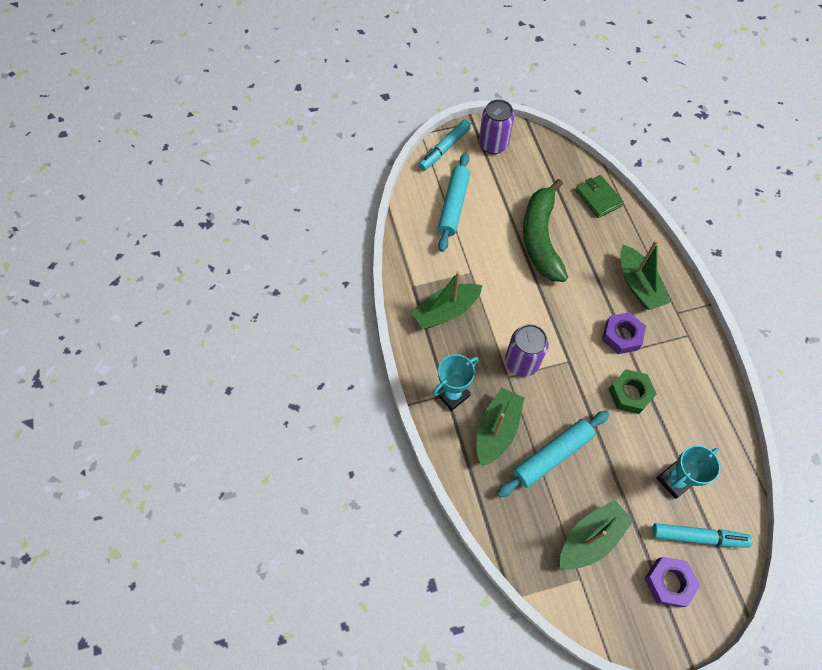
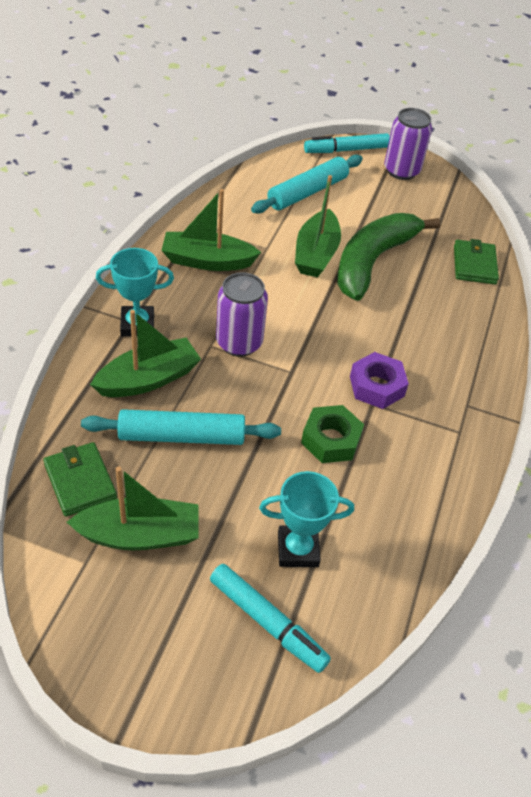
camera: 30 degrees right, 15 degrees down
(528, 531) = (80, 481): none -> green wallet
(638, 285) = (444, 356): green boat -> green boat (316, 254)
(669, 582) = (182, 640): purple nut -> none

